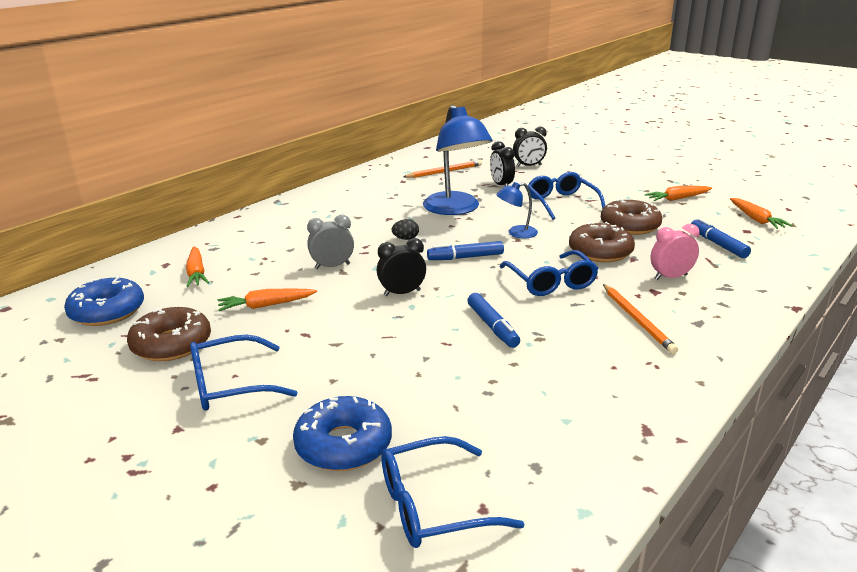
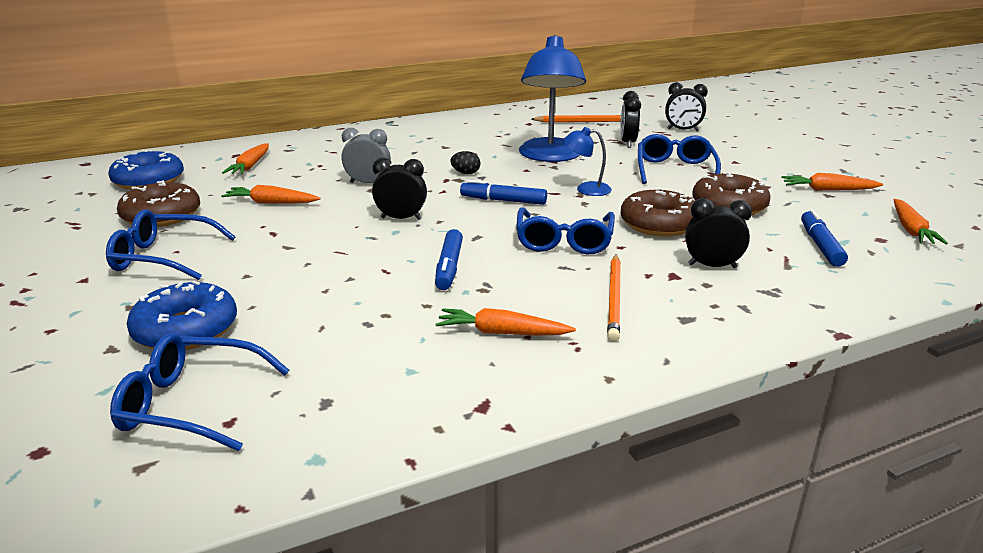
camera: 25 degrees right, 0 degrees up
(594, 369) = (502, 333): none -> orange carrot
(670, 277) = (712, 266): pink clock -> black clock

